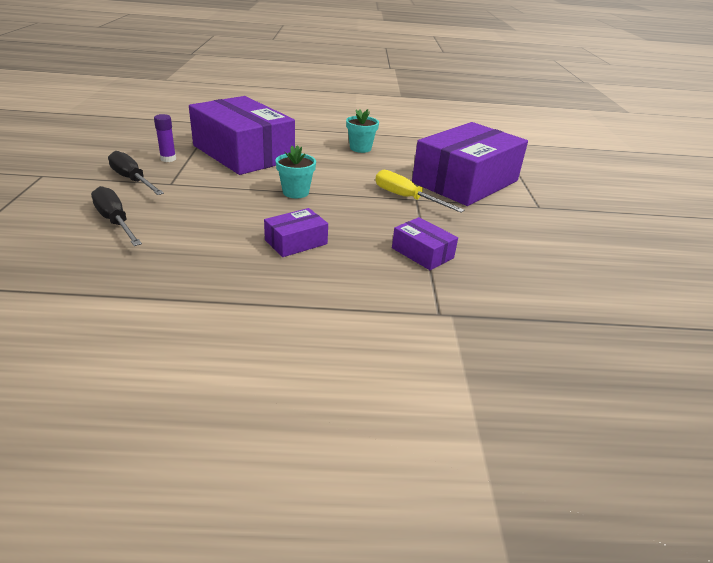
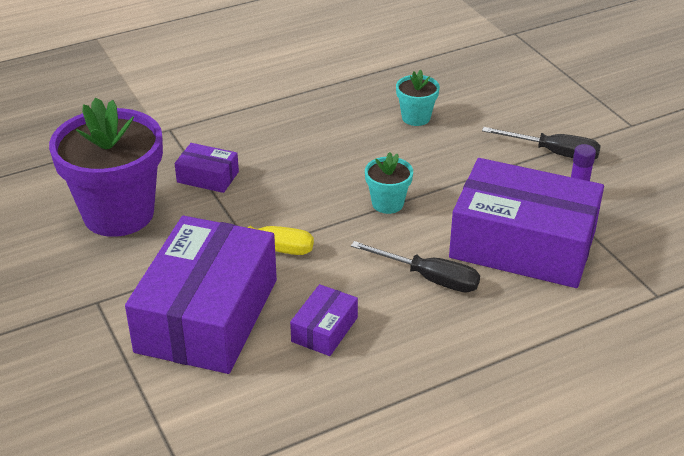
camera: 155 degrees right, 5 degrees up
(115, 221) = (486, 109): black screwdriver -> black screwdriver (429, 278)
(296, 242) = (324, 146): purple box -> purple box (324, 329)
(360, 148) = (399, 332): turquoise flower pot -> turquoise flower pot (416, 117)
(515, 251) = (118, 214): none -> purple flower pot

